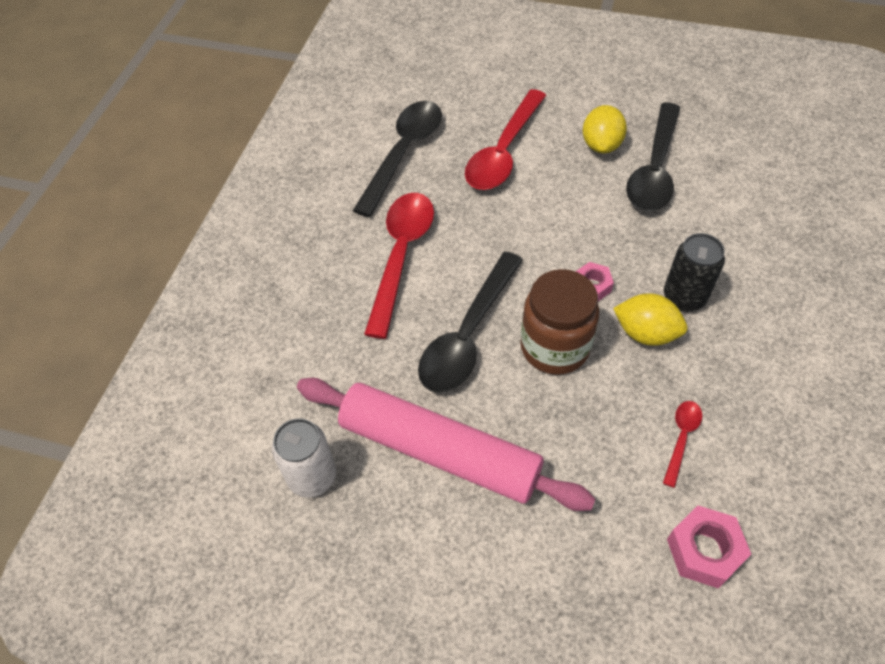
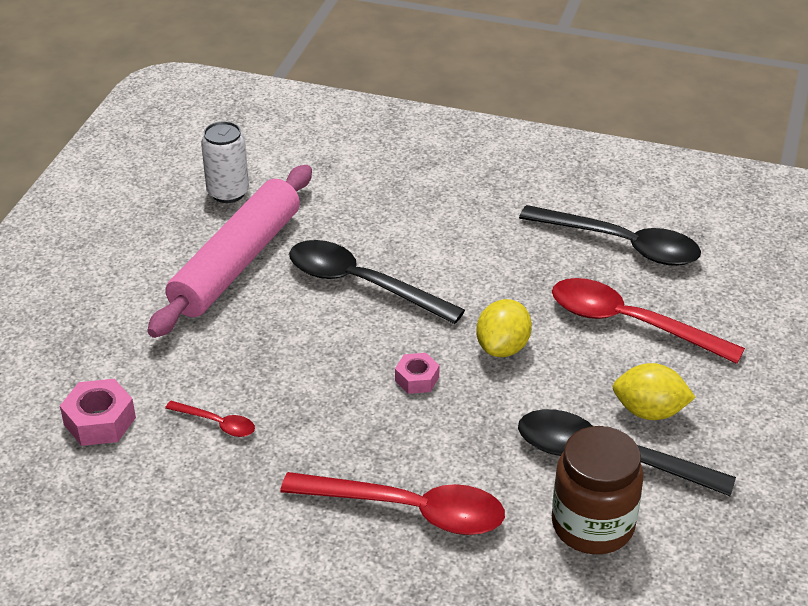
camera: 90 degrees right, 15 degrees down
(401, 256) = (467, 242): red spoon -> red spoon (409, 510)
(554, 347) = (339, 343): brown jar -> brown jar (592, 525)
(645, 333) = (348, 414): yellow lemon -> yellow lemon (503, 347)
(684, 297) = (395, 453): black can -> none

